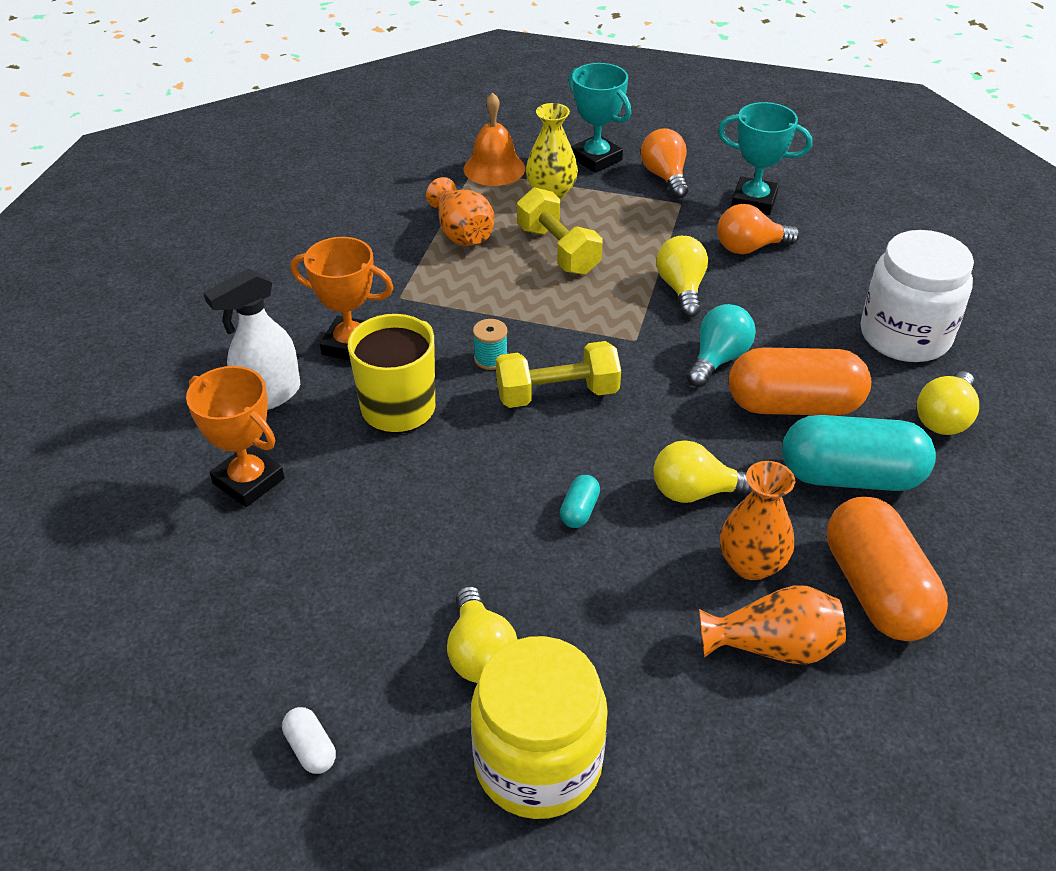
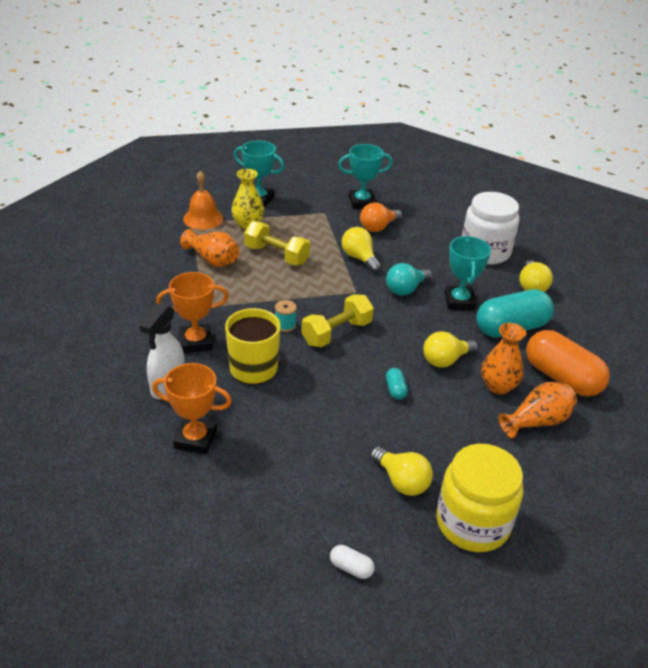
camera: 30 degrees left, 5 degrees down
(665, 177) = (305, 200): orange light bulb -> none
(718, 359) = (405, 289): turquoise light bulb -> turquoise light bulb turned 135 degrees counterclockwise
(793, 405) = (459, 301): orange capsule -> turquoise trophy

